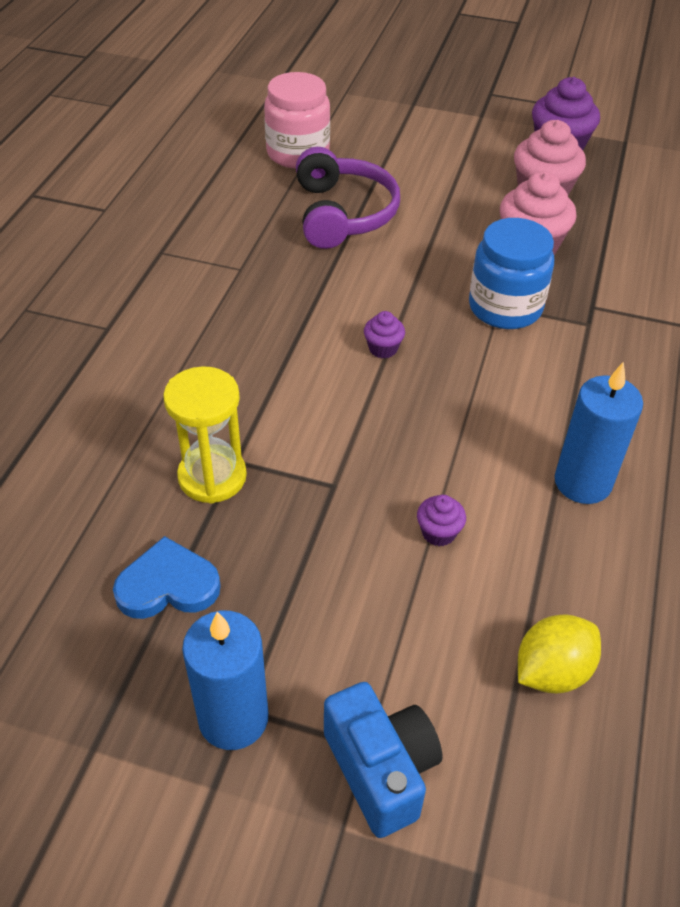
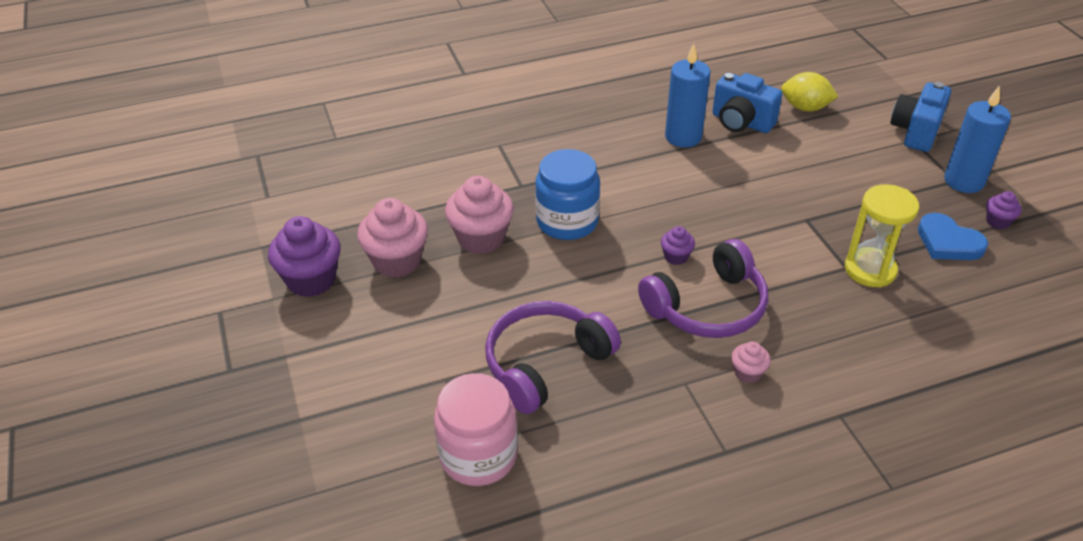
camera: 125 degrees left, 5 degrees down
(207, 306) = (747, 373): none -> pink cupcake
(300, 329) = (707, 307): none -> purple headphones
(438, 533) = (782, 169): purple cupcake -> purple cupcake (997, 221)
(571, 564) = (741, 122): none -> blue camera

